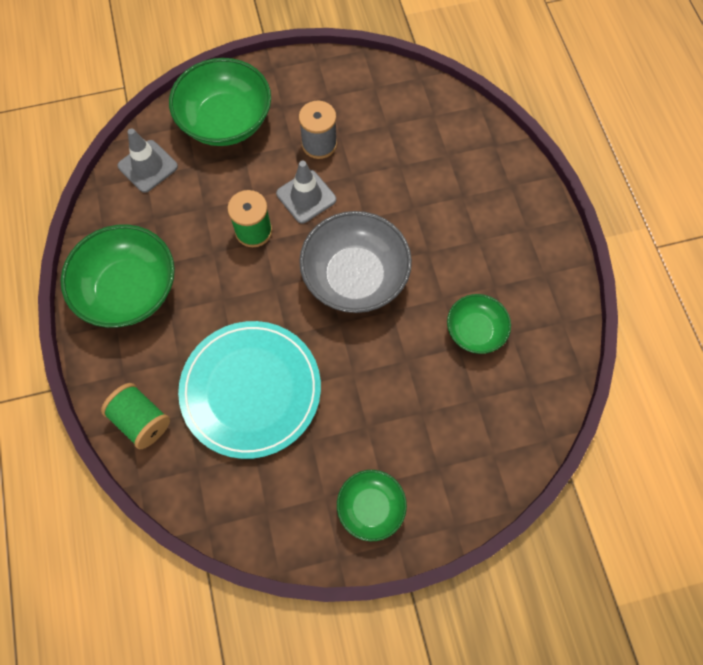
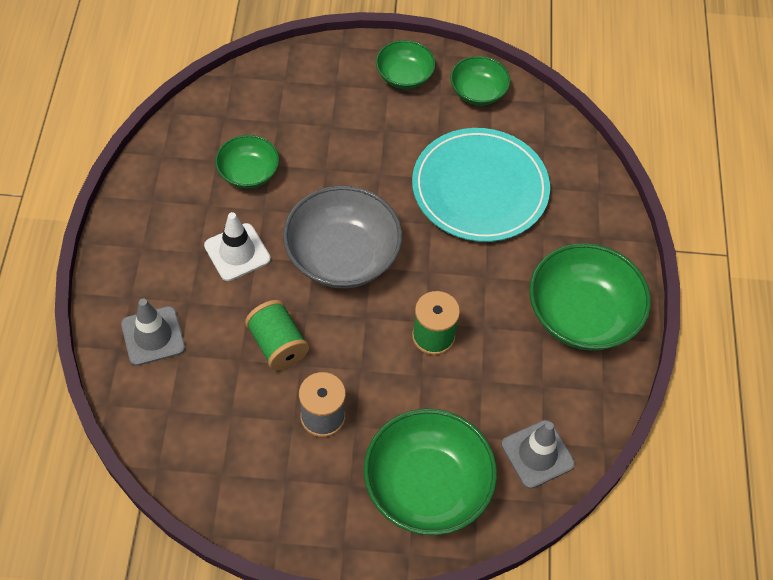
camera: 165 degrees left, 10 degrees down
(141, 420) = (588, 194): green spool -> green spool (278, 345)
(284, 514) = (478, 92): none -> green bowl
(306, 197) = (362, 356): grey traffic cone -> grey traffic cone (153, 336)
(446, 250) = (237, 252): none -> white traffic cone

